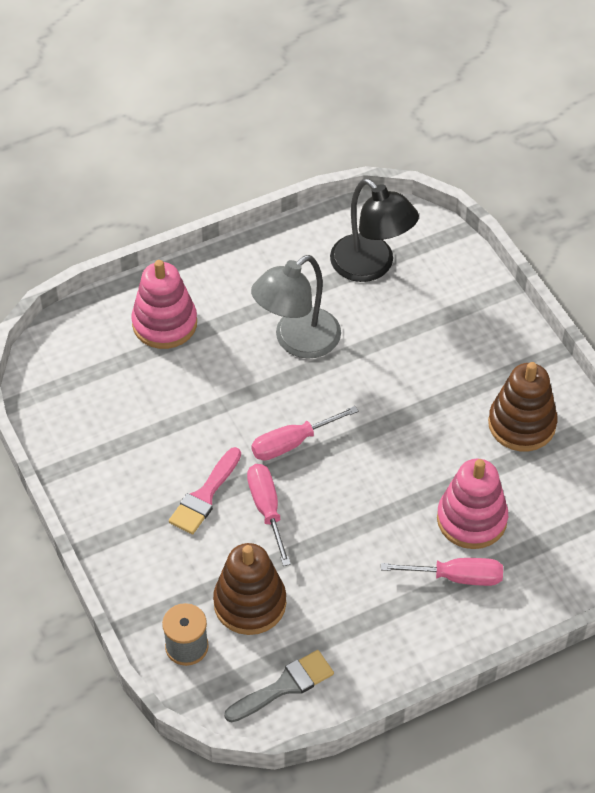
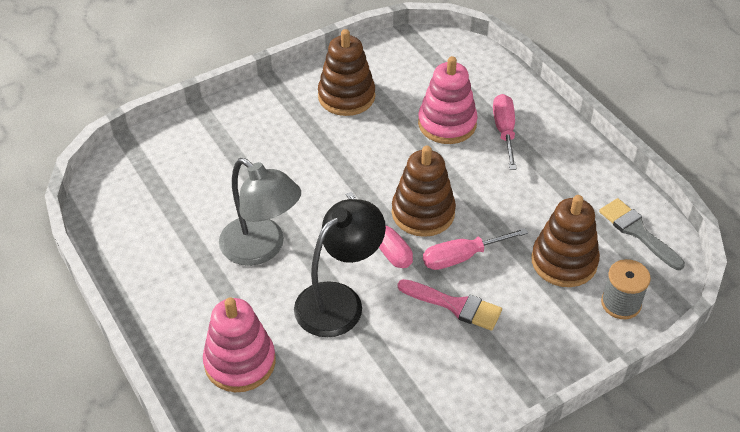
camera: 95 degrees left, 5 degrees down
(332, 481) = (423, 213): none -> brown stacking toy
(371, 266) = (167, 199): black lamp -> black lamp (339, 300)

